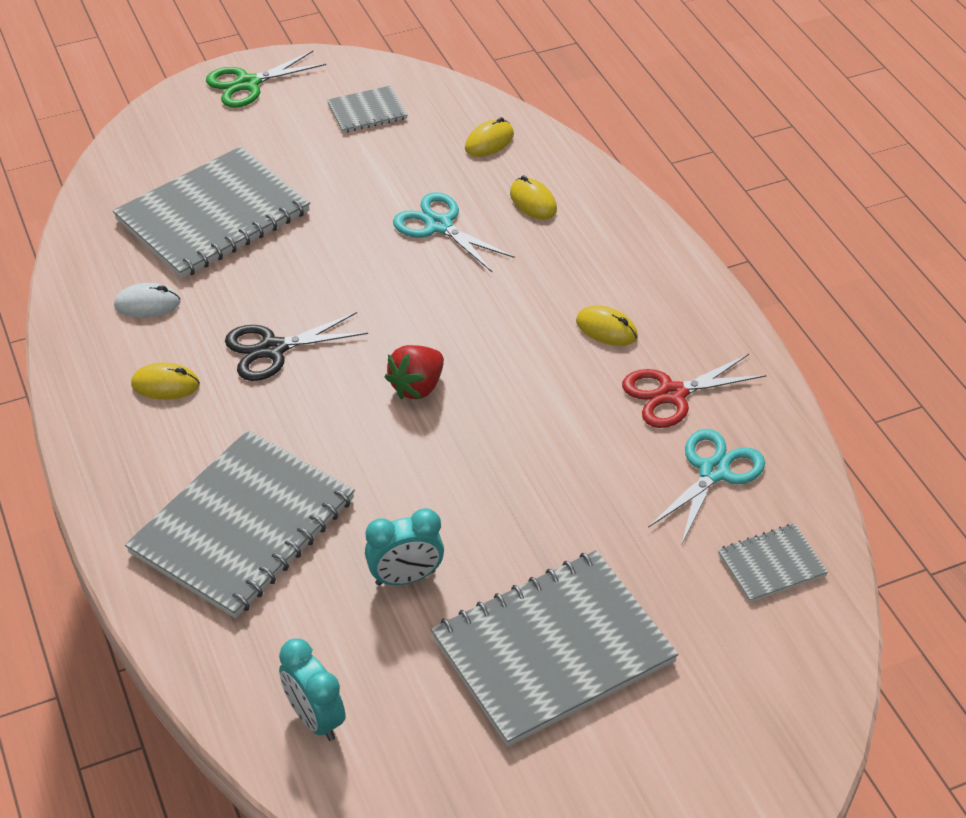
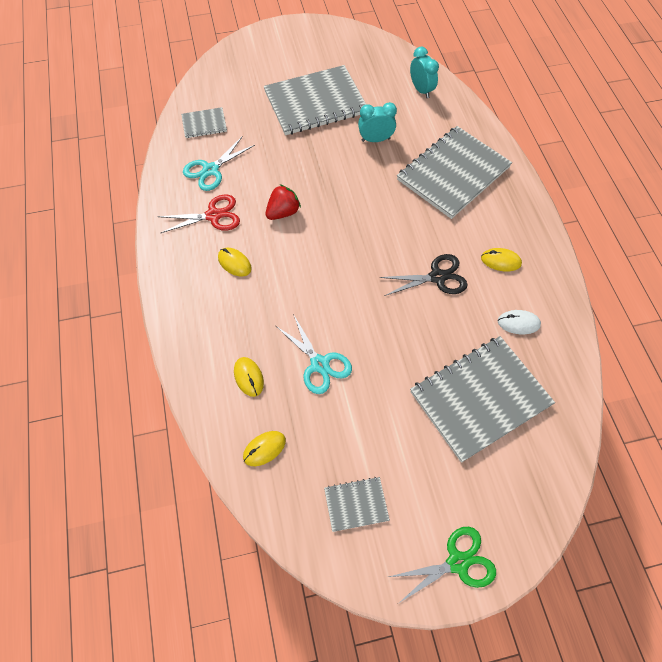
camera: 170 degrees left, 15 degrees up
(417, 387) = (354, 240): red strawberry -> red strawberry (283, 212)

